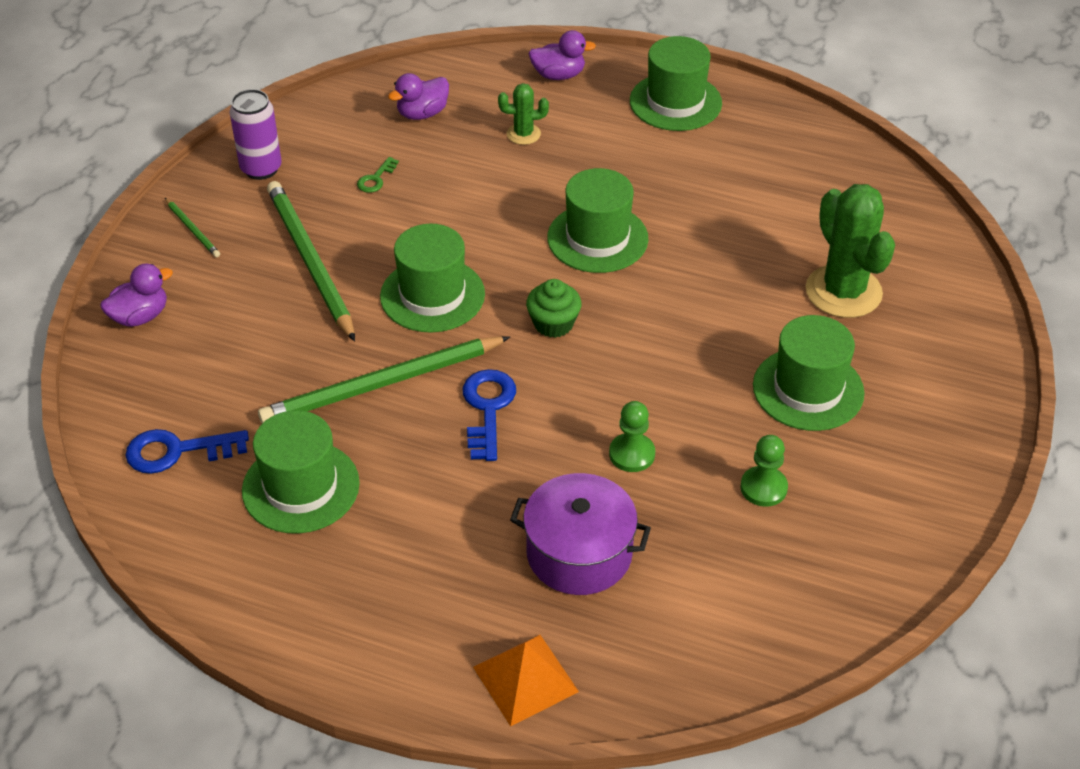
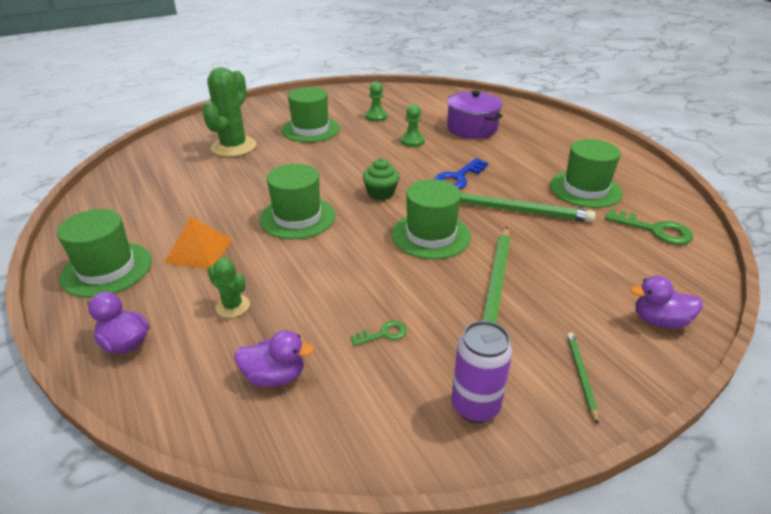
camera: 140 degrees left, 10 degrees down
(177, 451) = (655, 230): blue key -> green key
(525, 679) = (528, 113): orange pyramid -> orange pyramid (199, 251)

